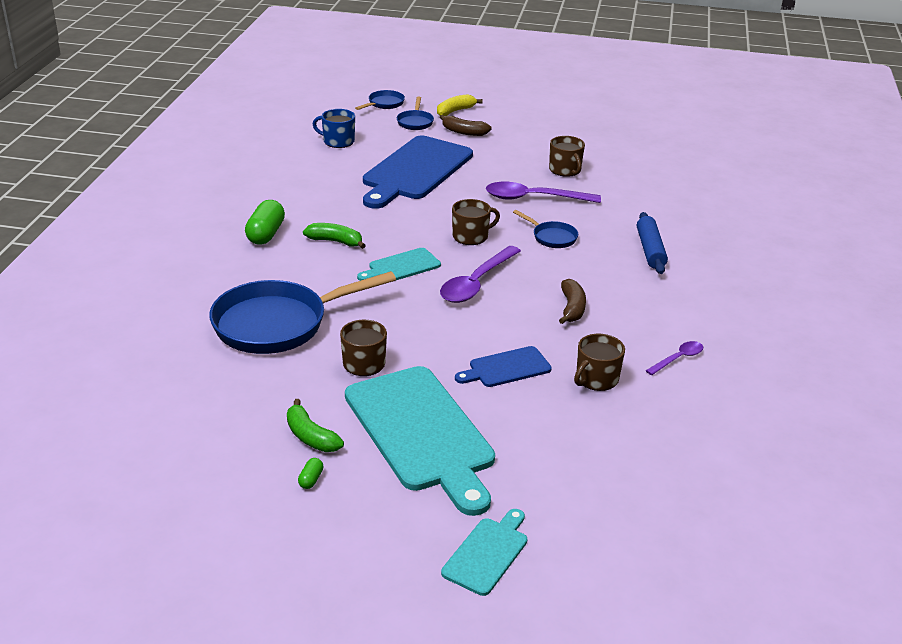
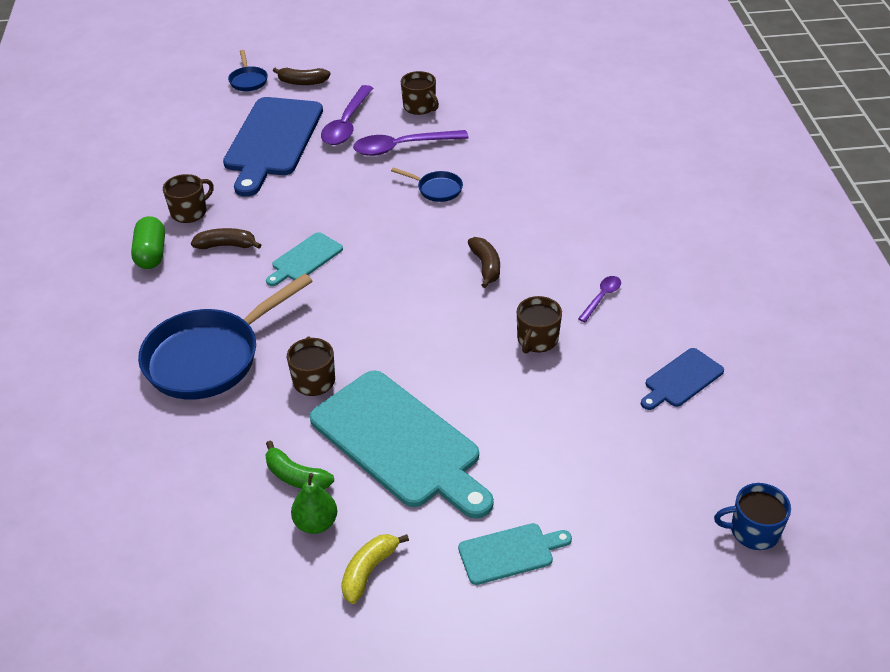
camera: 15 degrees left, 10 degrees up
(311, 479) = (316, 523): green capsule -> green pear
(335, 241) = (227, 245): green banana -> brown banana
(338, 141) = (178, 122): blue mug -> blue mug (753, 531)
(384, 104) = (207, 64): blue pan -> none
(455, 111) = (283, 58): yellow banana -> yellow banana (369, 571)
(471, 236) = (359, 207): brown mug -> brown mug (190, 212)
(476, 283) = (385, 260): purple spoon -> purple spoon (347, 124)
(487, 553) = (510, 553): turquoise cutting board -> turquoise cutting board turned 60 degrees clockwise
(506, 368) = (450, 349): blue cutting board -> blue cutting board (681, 379)
(650, 250) = (533, 182): blue rolling pin -> none

